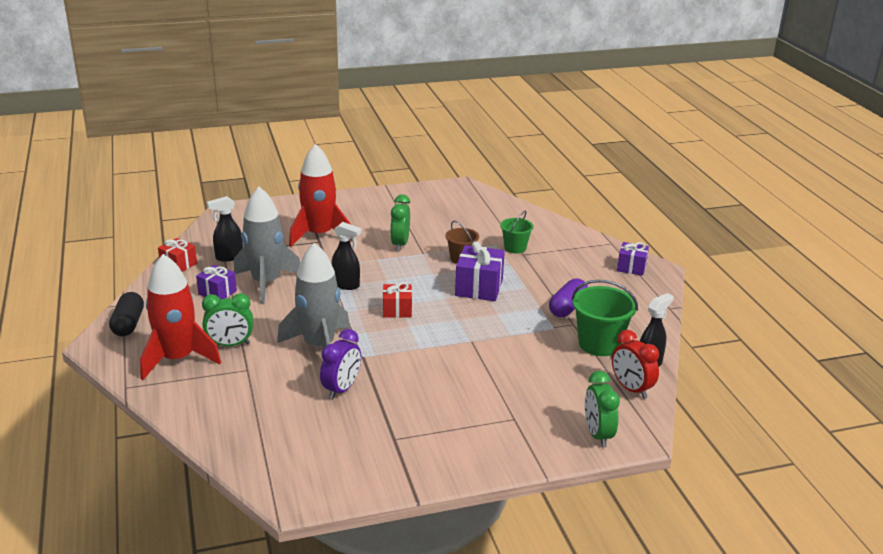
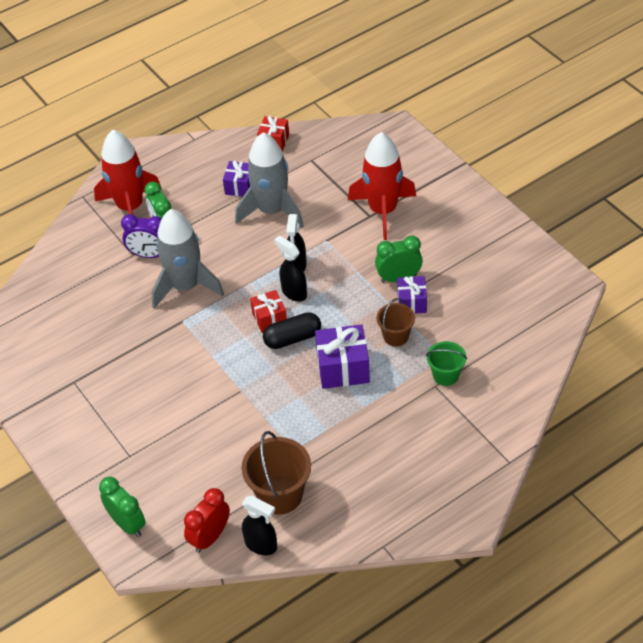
camera: 75 degrees right, 20 degrees up
(128, 324) = (166, 156): black capsule -> black capsule (292, 338)
(229, 257) = (304, 167): black spray bottle -> black spray bottle (294, 292)
(341, 389) = (128, 324): purple clock -> purple clock (149, 255)
(567, 307) = (339, 452): purple capsule -> none
(598, 435) = (127, 524): green clock -> green clock turned 75 degrees clockwise
(599, 344) = (280, 495): green bucket -> brown bucket
(631, 267) = (459, 493): purple gift -> purple gift (412, 302)

